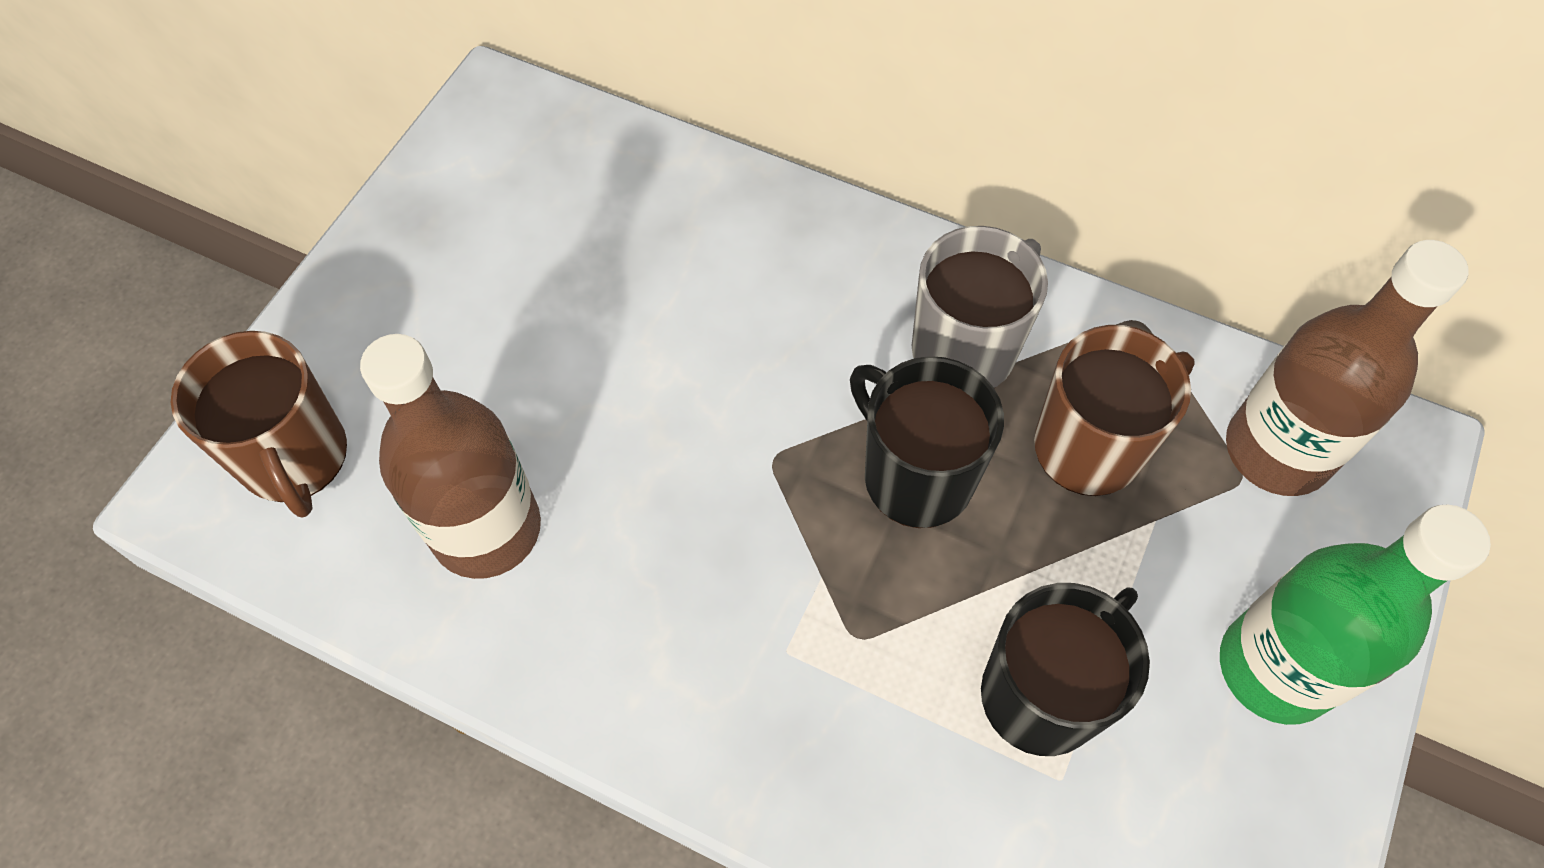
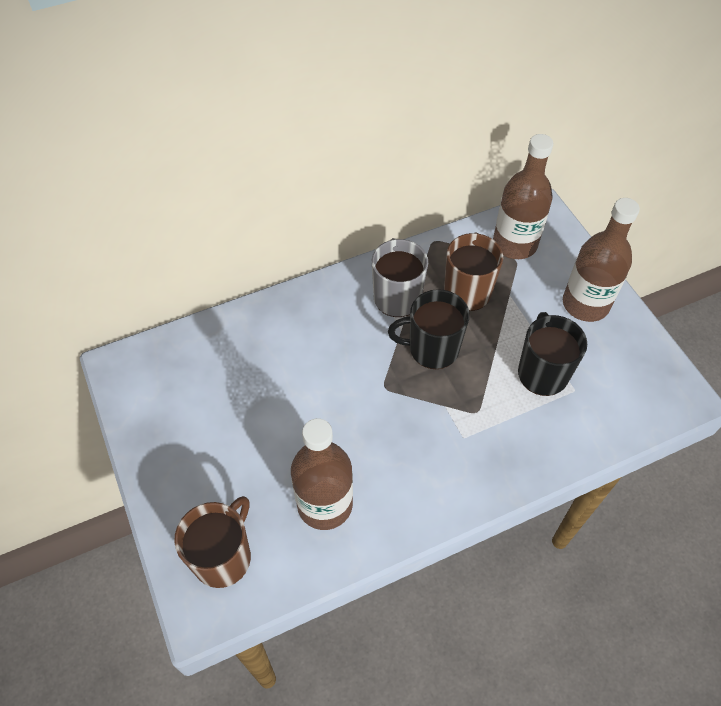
camera: 50 degrees left, 5 degrees down
(295, 457) = (223, 557): brown mug -> brown mug turned 75 degrees counterclockwise
(1275, 668) = (585, 304): green bottle -> brown bottle

